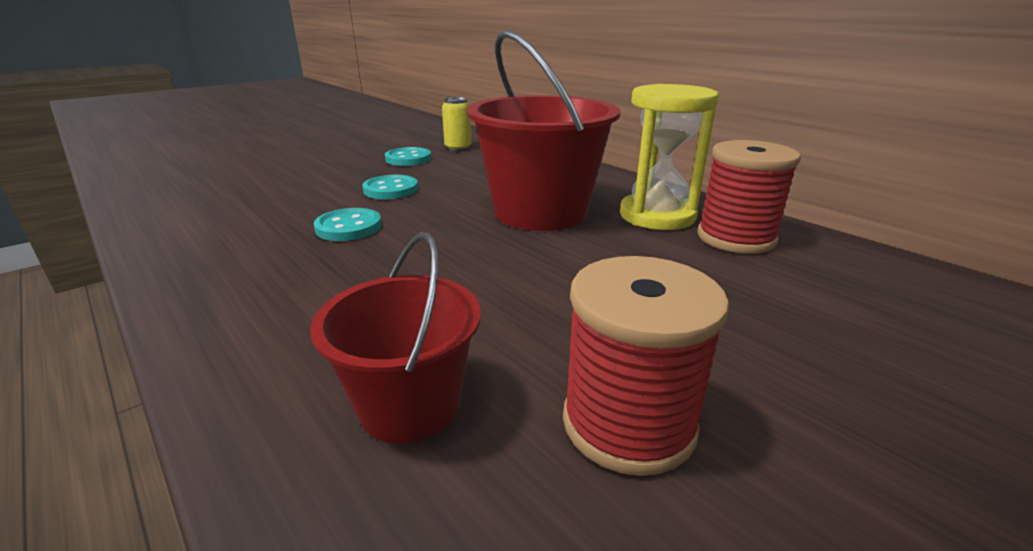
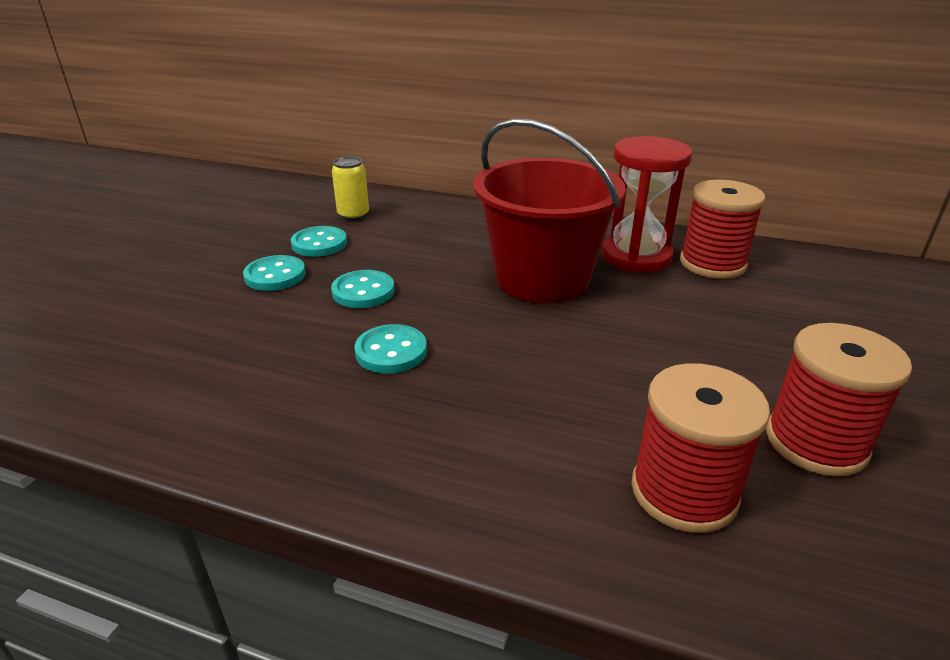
camera: 30 degrees left, 5 degrees up
(351, 169) = (275, 275): none -> turquoise button
(410, 405) = (684, 492): red bucket -> red spool
(657, 216) = (636, 256): yellow hourglass -> red hourglass

